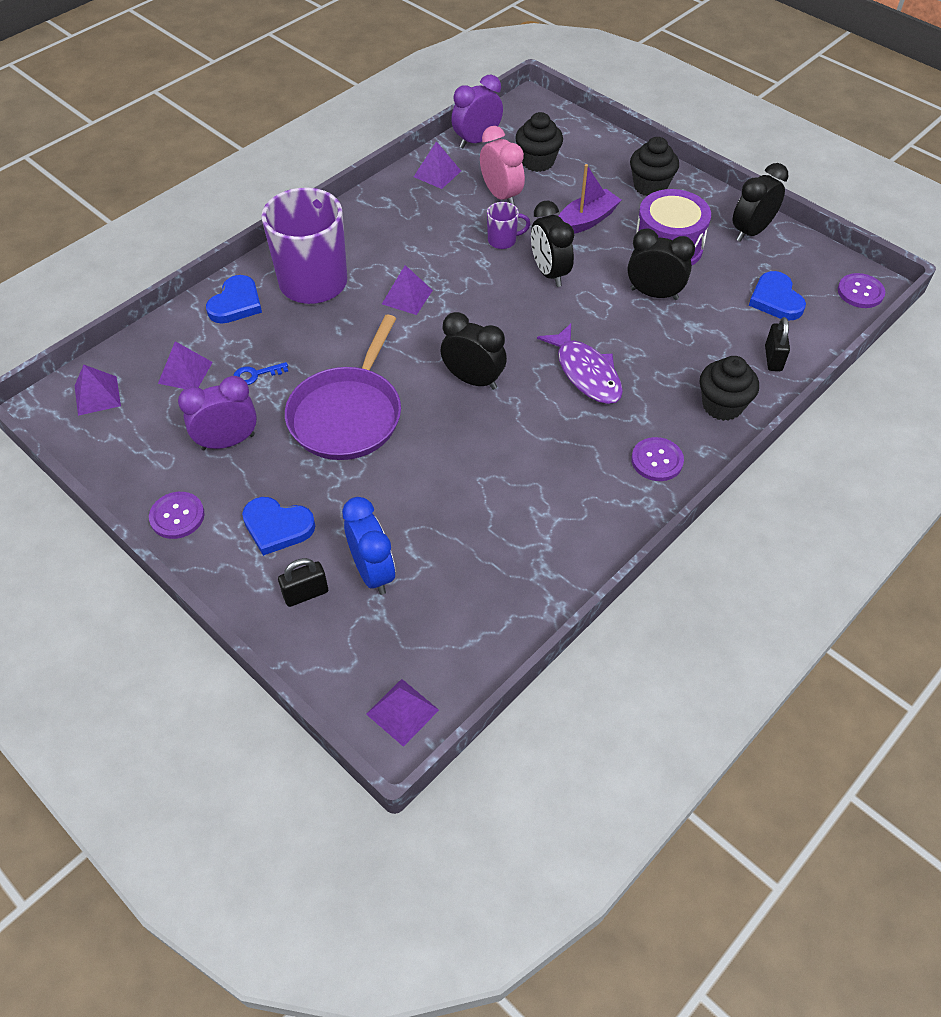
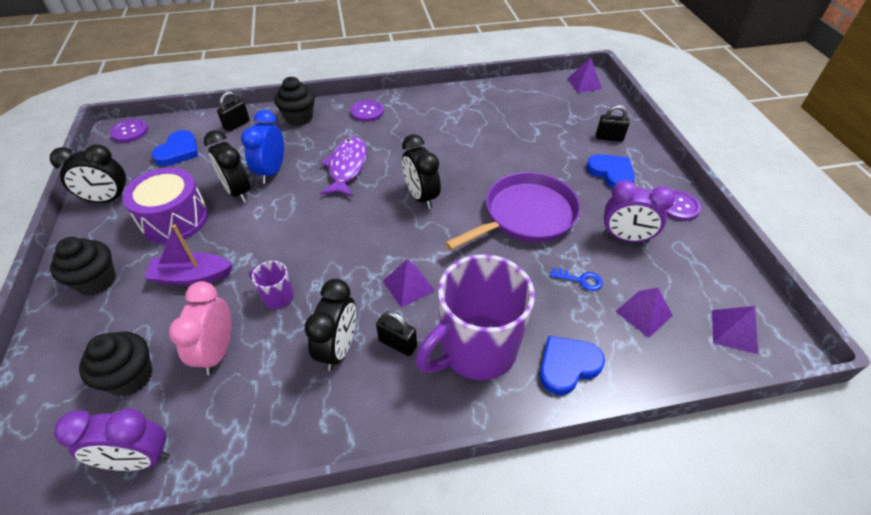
camera: 145 degrees left, 5 degrees down
(373, 572) = (565, 131): blue clock -> blue clock (272, 171)
(378, 257) = (397, 343): none -> black padlock
(437, 173) = (237, 429): purple pyramid -> none
(549, 273) = (281, 245): black clock -> black clock (339, 348)

